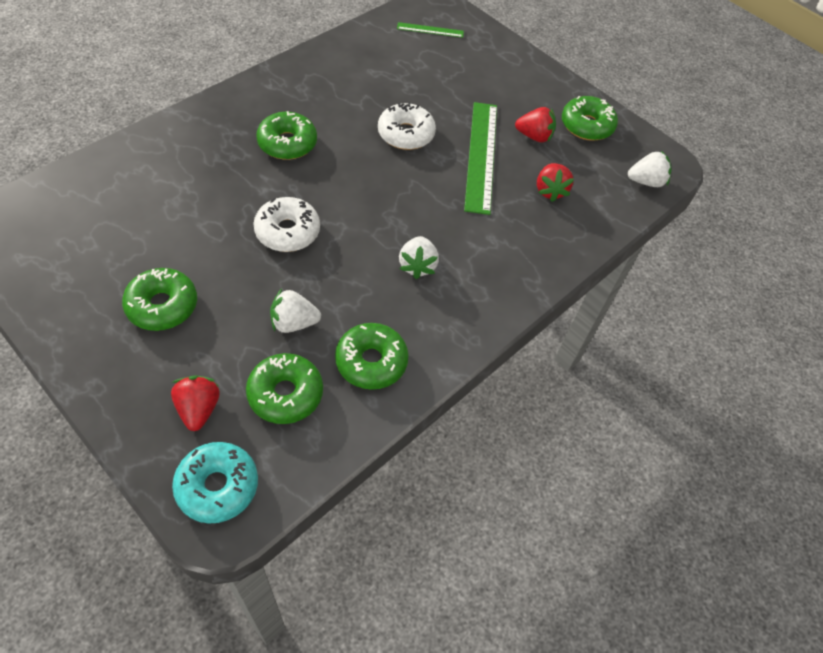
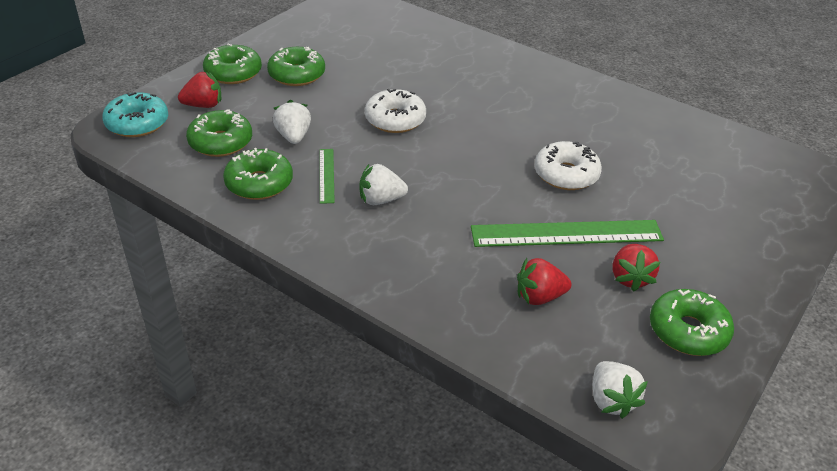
camera: 85 degrees right, 15 degrees down
(287, 143) = (506, 105): green donut -> green donut (233, 73)
(430, 30) = (762, 176): green ruler -> green ruler (327, 175)

